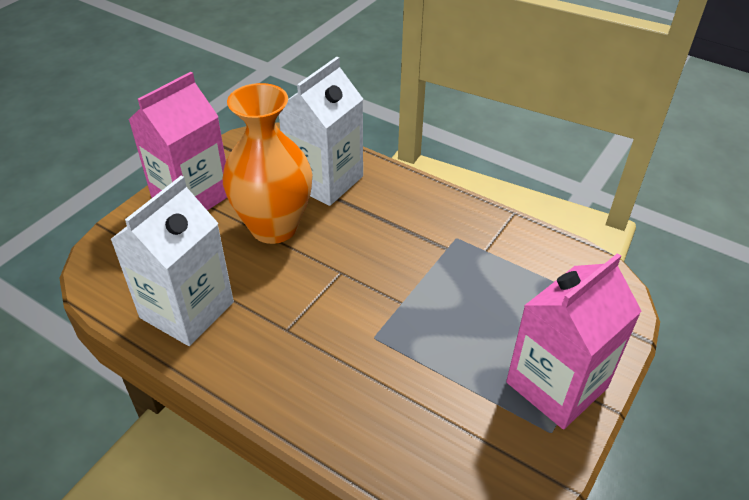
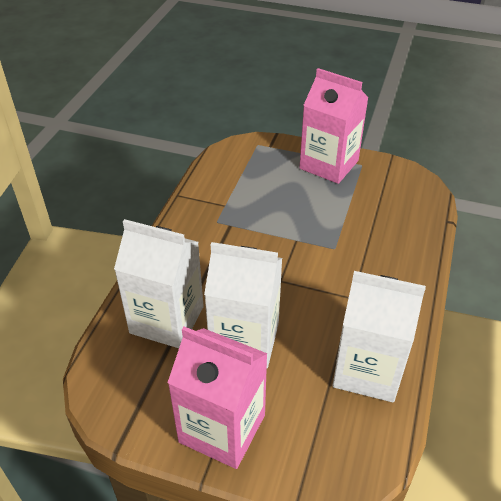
camera: 105 degrees left, 0 degrees up
(274, 227) = (245, 340): orange vase -> white carton

